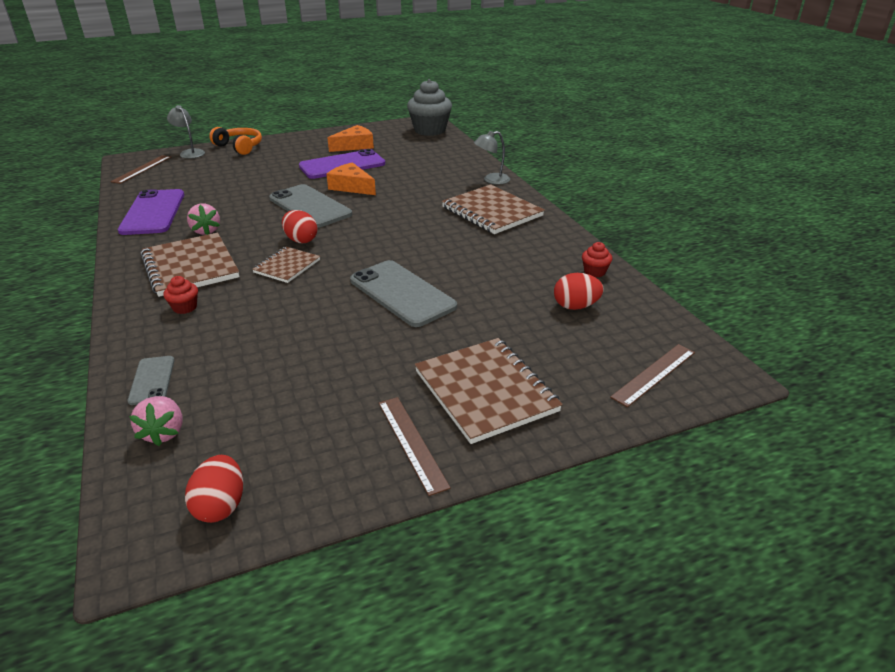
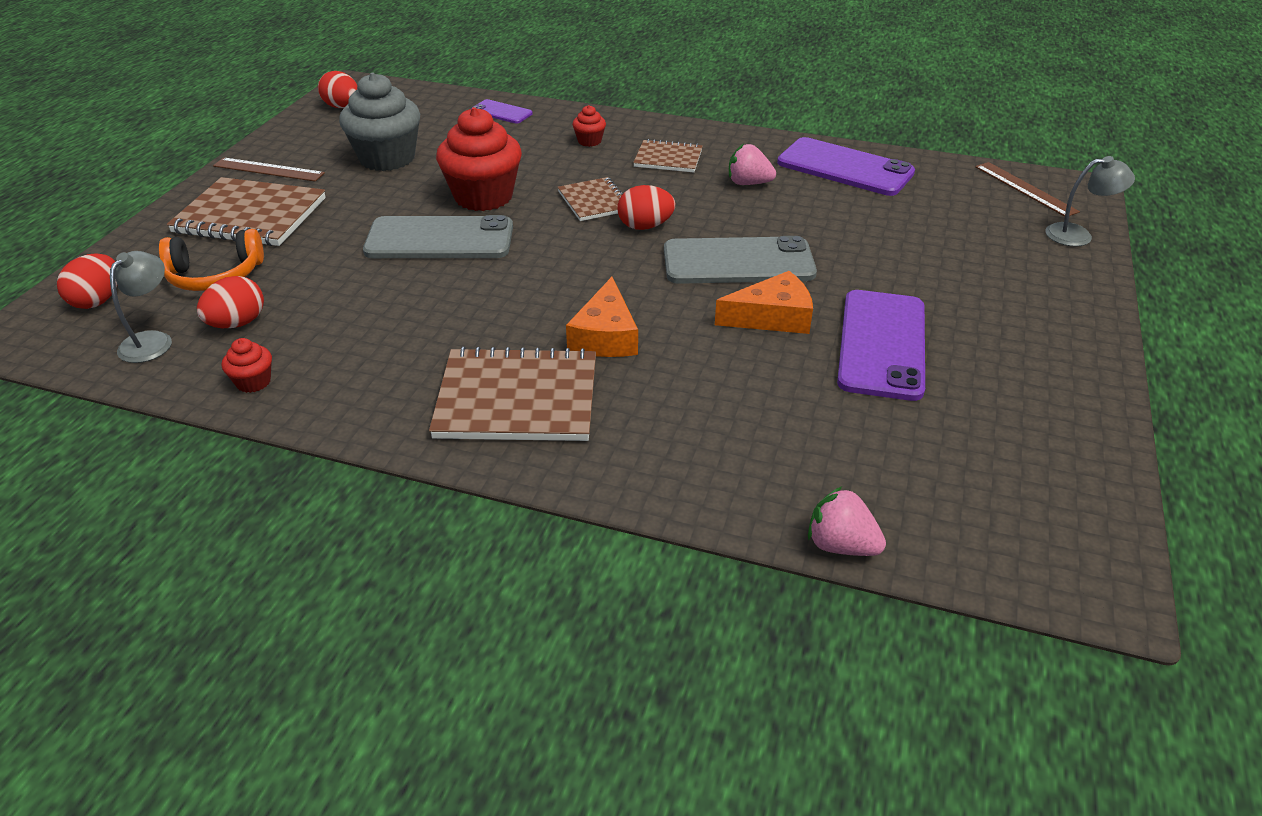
camera: 130 degrees right, 5 degrees up
(152, 380) = (501, 112): grey phone -> purple phone
(164, 432) = (436, 106): pink strawberry -> pink strawberry (840, 545)
(190, 267) = (668, 158): brown notebook -> brown notebook, size x0.57
(239, 147) = (1075, 281): orange headphones -> orange headphones (215, 276)
(327, 306) = (483, 197): none -> red cupcake
(354, 146) = (982, 397): orange cheese -> orange cheese (605, 336)
(430, 130) = (1015, 552): grey cupcake -> grey cupcake (387, 158)
(491, 180) = (628, 471): grey lamp -> grey lamp (152, 340)
(654, 374) = (98, 300): brown ruler -> red egg

